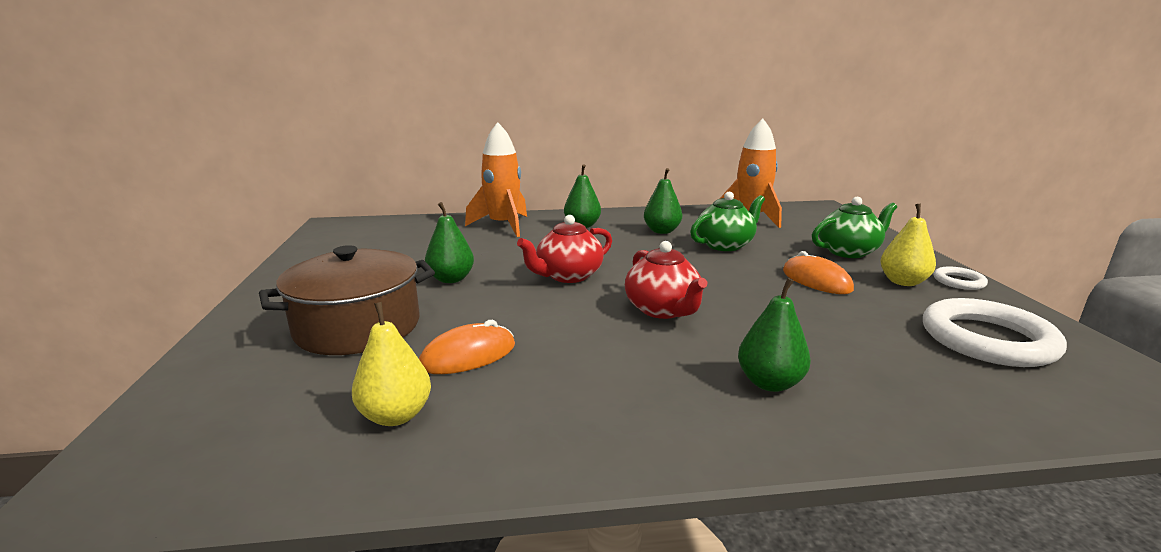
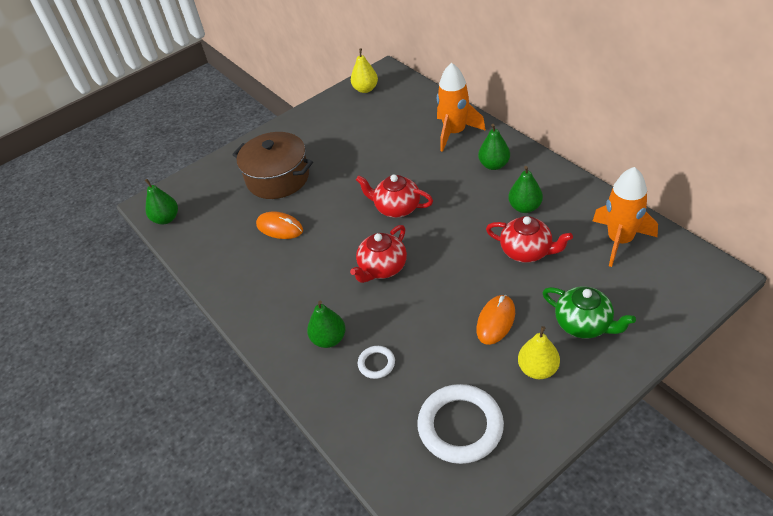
camera: 65 degrees right, 25 degrees up
(396, 415) = (224, 238): yellow pear -> yellow pear (365, 89)
(451, 279) = (352, 169): green pear -> green pear (166, 219)
(725, 245) = (527, 251): green teapot -> red teapot
(959, 281) = (571, 403): white ring -> white ring (376, 363)

